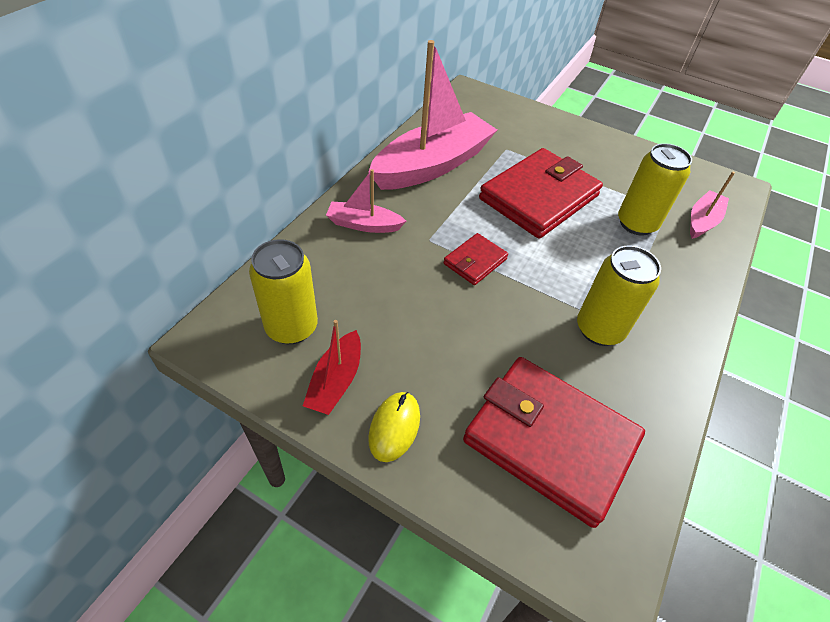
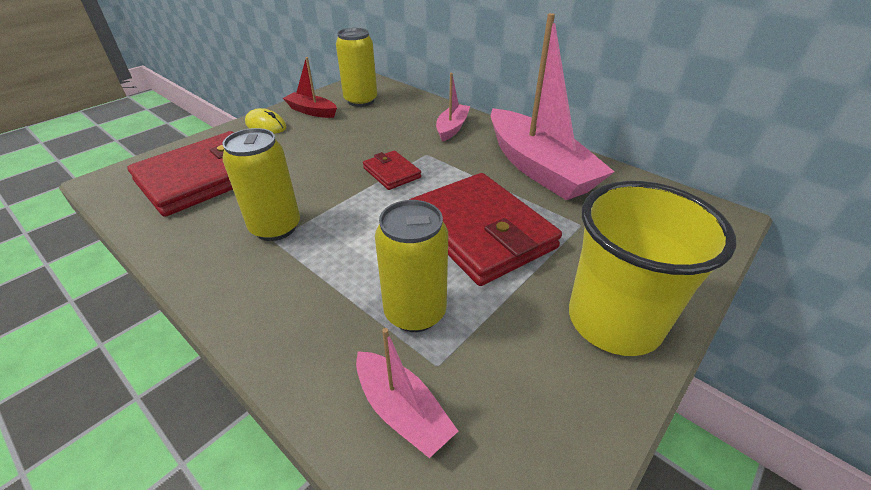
camera: 105 degrees right, 10 degrees down
(592, 144) = (614, 321): none -> yellow cup

